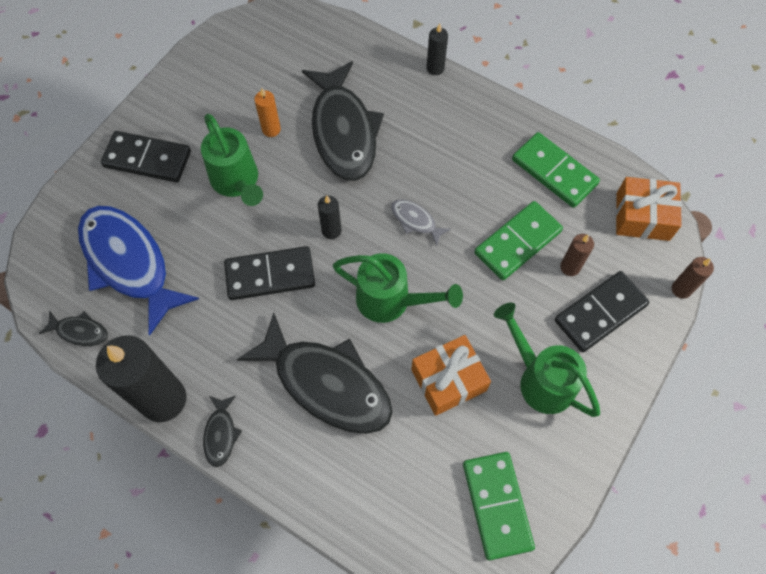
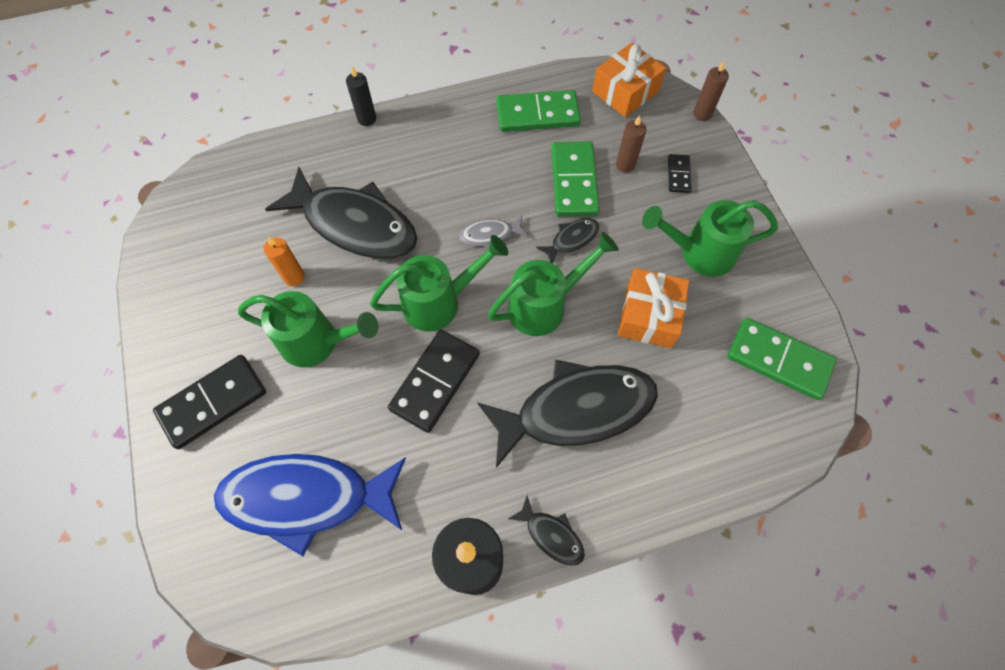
camera: 50 degrees left, 0 degrees up
(80, 331) = (334, 598): black fish -> black fish (571, 239)
(331, 230) = (439, 302): black candle -> green watering can
(600, 313) = (678, 175): black domino -> black domino, size x0.51

